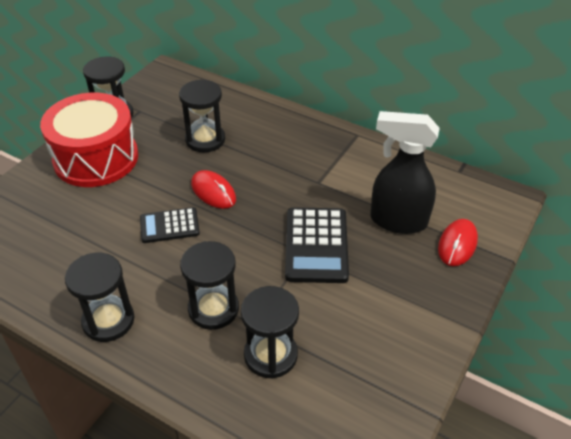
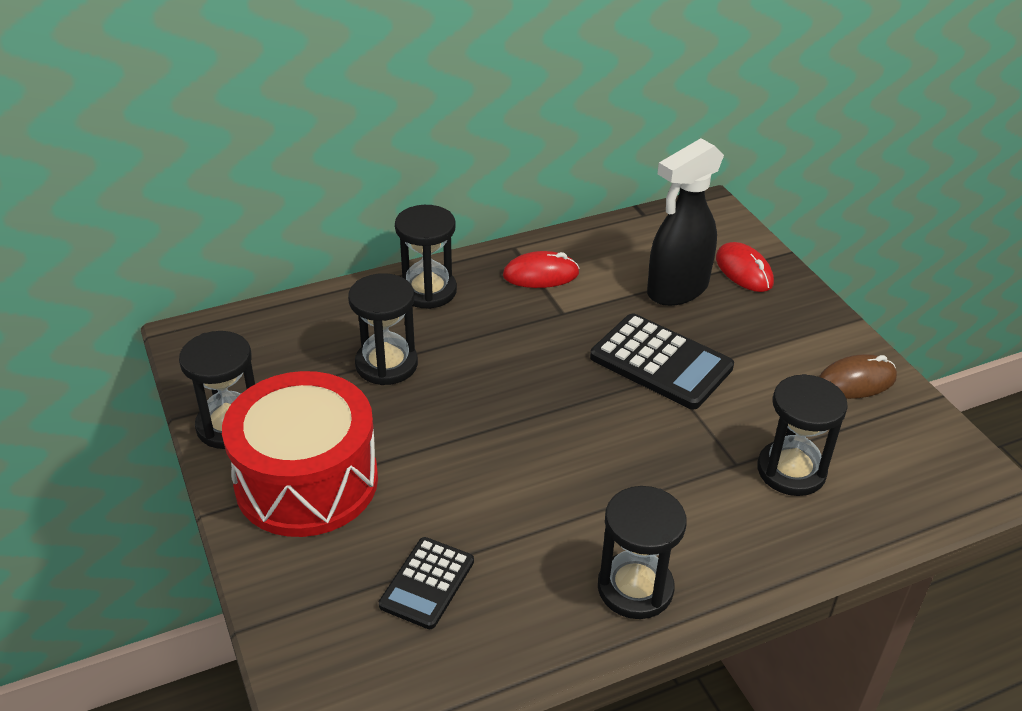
camera: 55 degrees left, 5 degrees down
(169, 226) = (517, 465): black calculator -> black calculator (427, 583)
(213, 192) = (494, 400): red mouse -> red mouse (541, 274)
(213, 309) = (690, 486): black hourglass -> black hourglass (428, 291)
(400, 355) = (856, 381): none -> brown mouse

